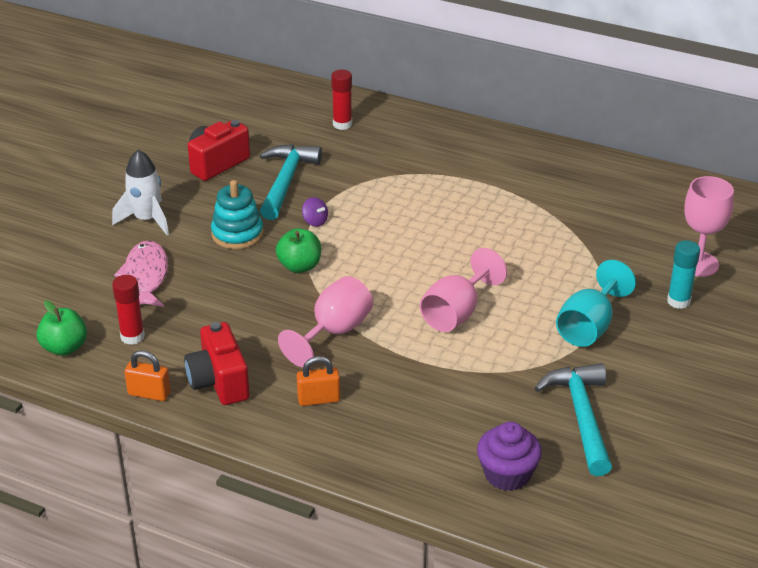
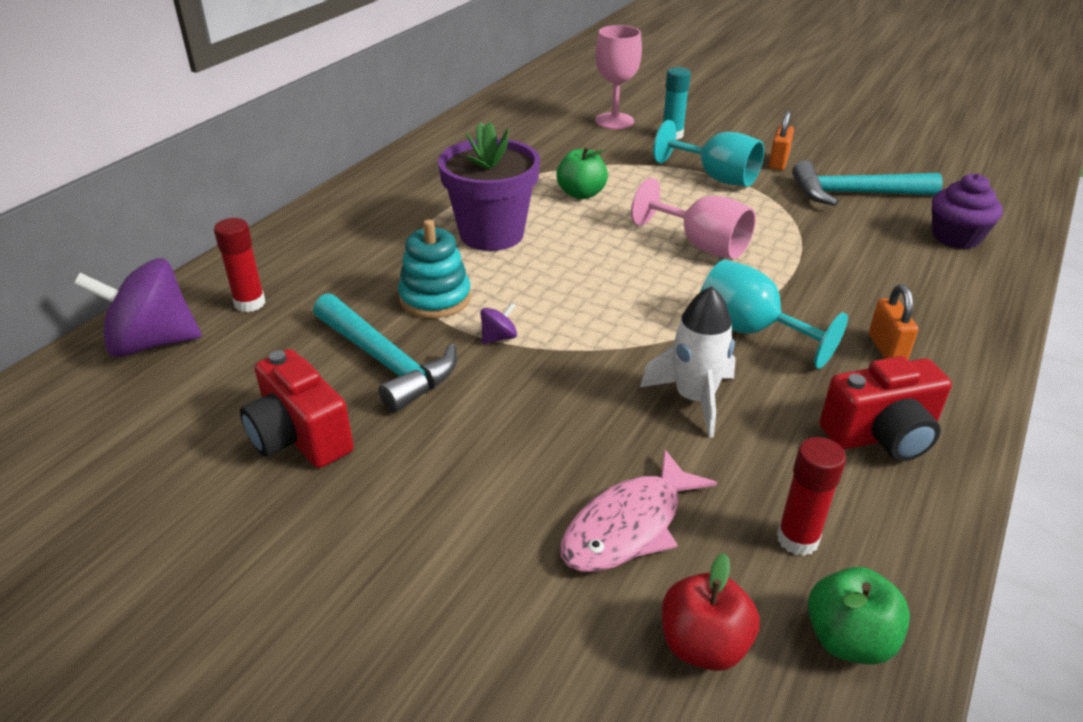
camera: 85 degrees left, 0 degrees up
(67, 300) = (703, 645): none -> red apple
(145, 277) = (628, 526): pink fish -> pink fish turned 45 degrees counterclockwise
(147, 219) = (451, 529): white rocket -> white rocket (694, 399)
(149, 394) = (934, 513): orange padlock -> orange padlock (778, 162)
(237, 234) = (517, 414): turquoise stacking toy -> turquoise stacking toy (435, 298)
(286, 182) = (385, 361): turquoise hammer -> turquoise hammer turned 150 degrees counterclockwise
(297, 101) = (152, 343): none -> purple spinning top
(299, 266) = (606, 355): green apple -> green apple (581, 194)
(334, 332) = (750, 331): pink goblet -> turquoise goblet
(451, 208) = (491, 234): none -> purple flower pot

